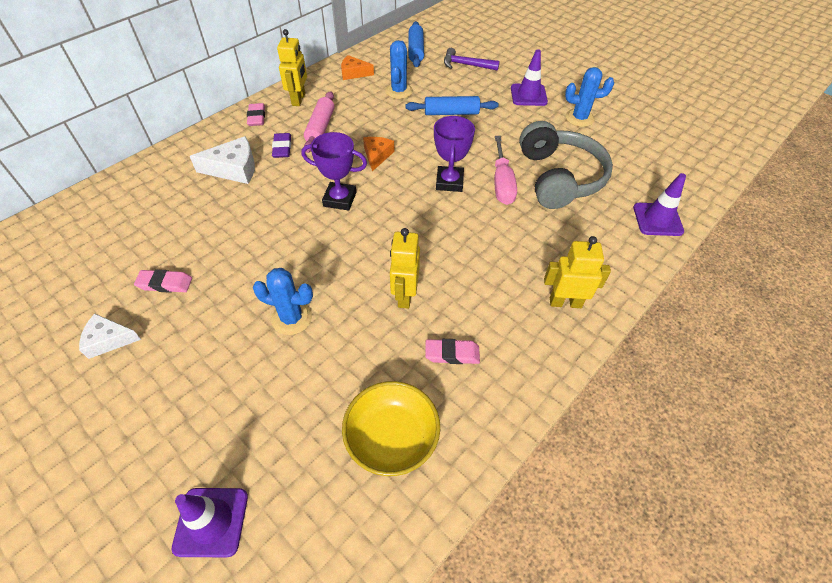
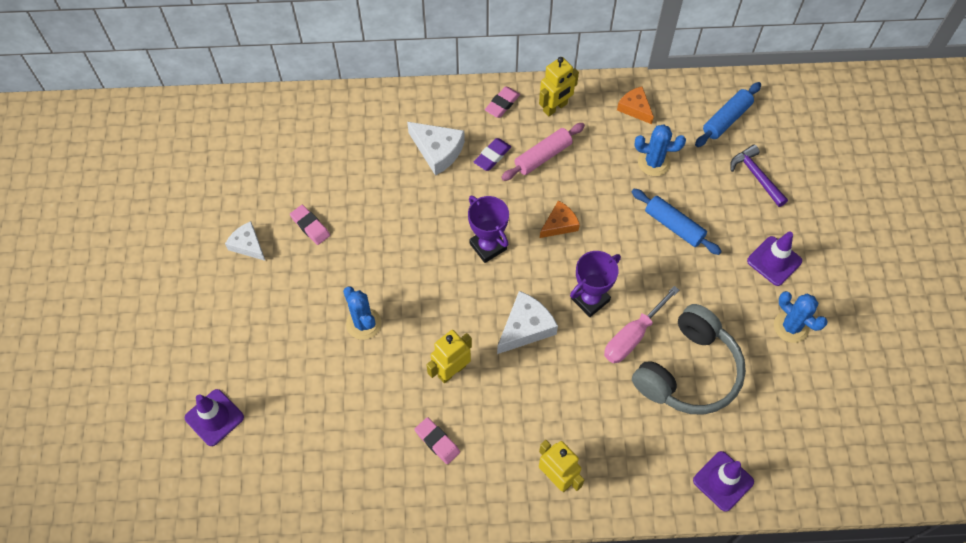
camera: 45 degrees right, 10 degrees up
(392, 438) = (346, 461): yellow bowl -> none
(399, 91) = (653, 162): blue cactus -> blue cactus turned 45 degrees clockwise
(426, 228) = (525, 327): none -> white cheese

